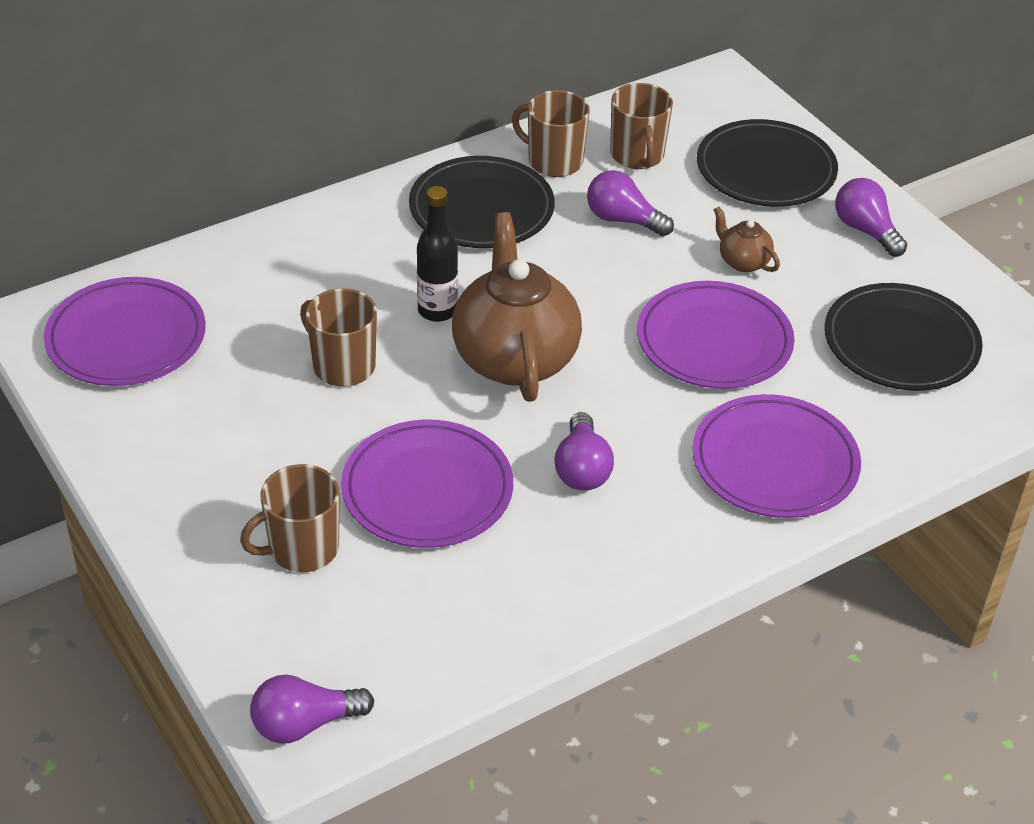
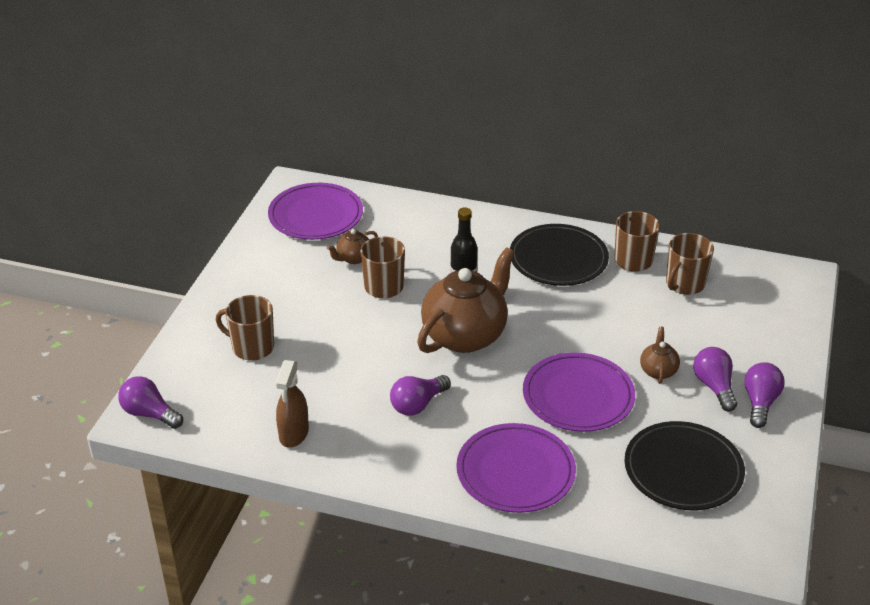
camera: 50 degrees right, 5 degrees down
(256, 358) = (353, 258): none -> brown teapot
(427, 490) = (337, 362): purple plate -> none
(506, 606) = (293, 434): none -> brown spray bottle
(623, 220) = (624, 309): purple light bulb -> purple light bulb (714, 387)
(765, 169) = (750, 335): black plate -> none

